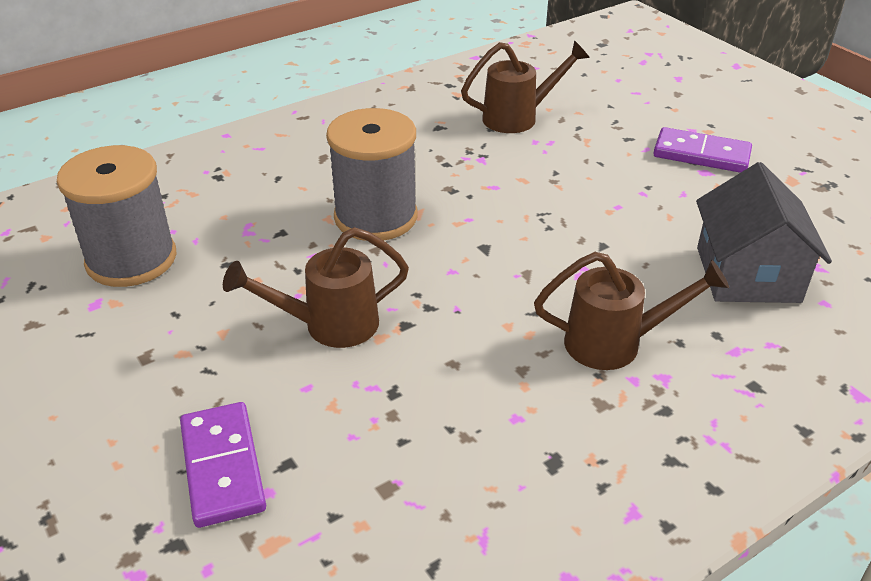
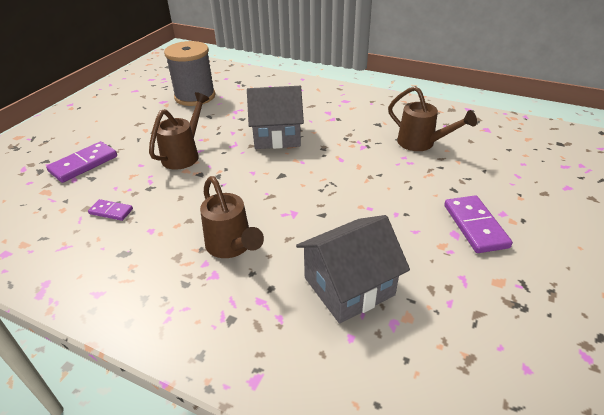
camera: 60 degrees right, 0 degrees up
(328, 325) = (184, 154): brown watering can -> brown watering can turned 75 degrees clockwise
(376, 217) = (277, 136): grey spool -> grey house
(425, 456) = (111, 211): none -> purple domino

